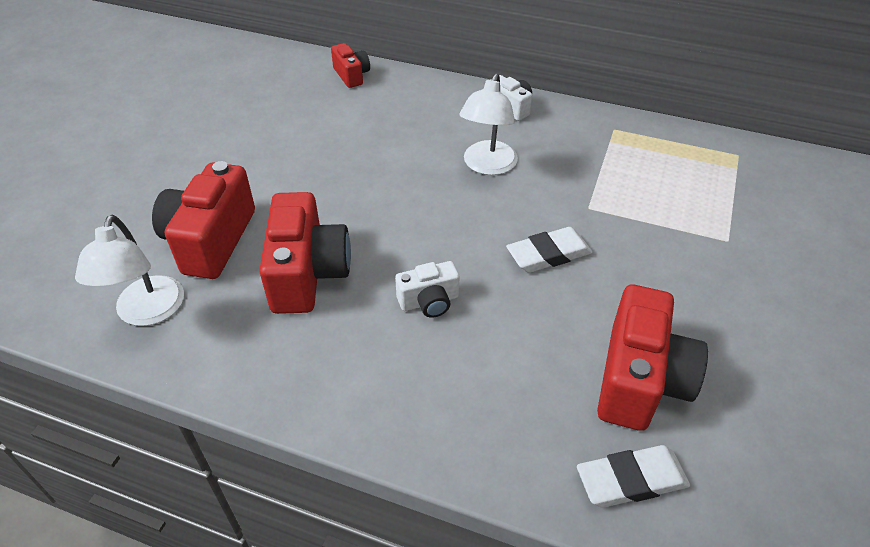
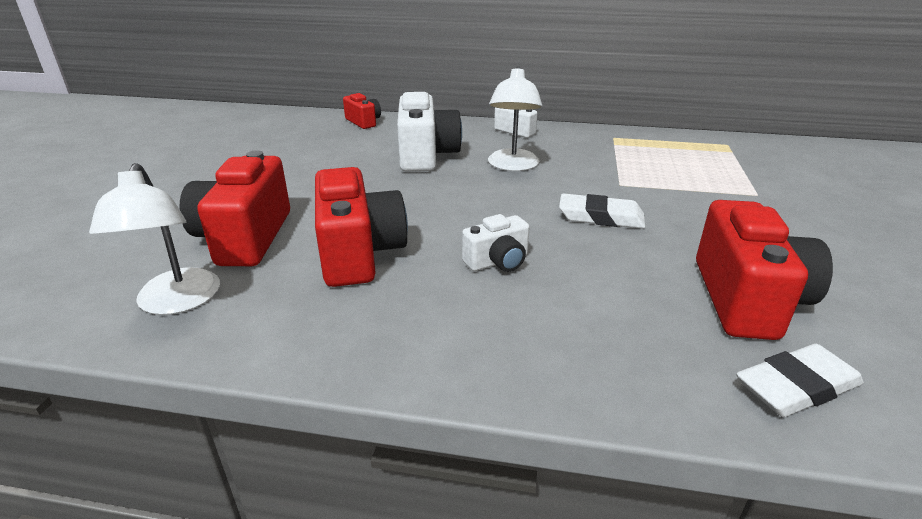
camera: 10 degrees left, 15 degrees down
(403, 139) = (426, 155): none -> white camera
(548, 254) = (601, 217): white eraser -> white eraser turned 45 degrees clockwise

